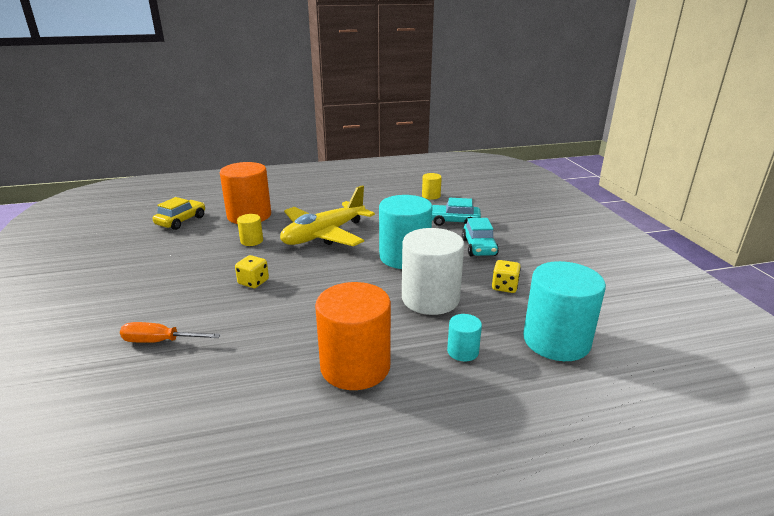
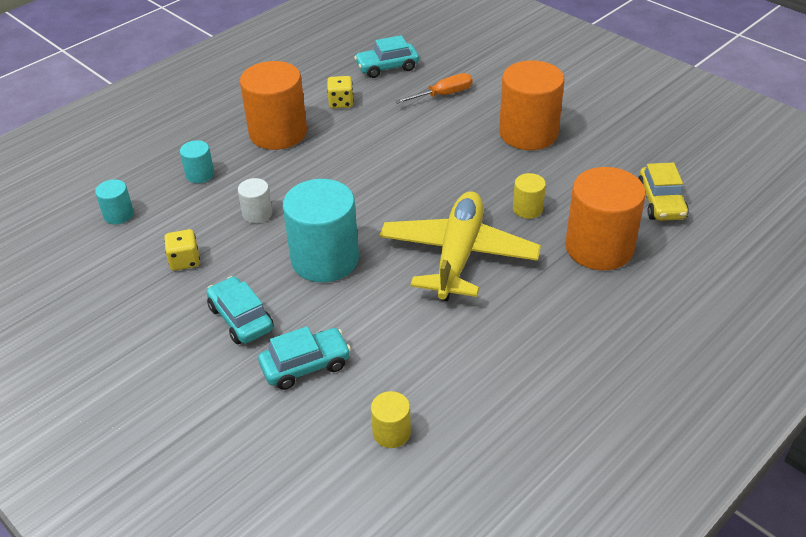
camera: 150 degrees right, 15 degrees up
(149, 406) = (387, 67): none -> turquoise car
(166, 280) = (528, 133): none -> orange cylinder
(253, 282) = (448, 163): yellow dice -> yellow dice (341, 102)
(430, 299) = (257, 214): white cylinder -> white cylinder, size x0.47
(556, 341) = (118, 215): turquoise cylinder -> turquoise cylinder, size x0.47

